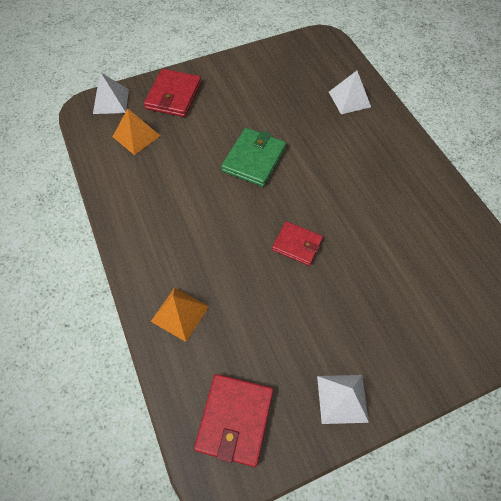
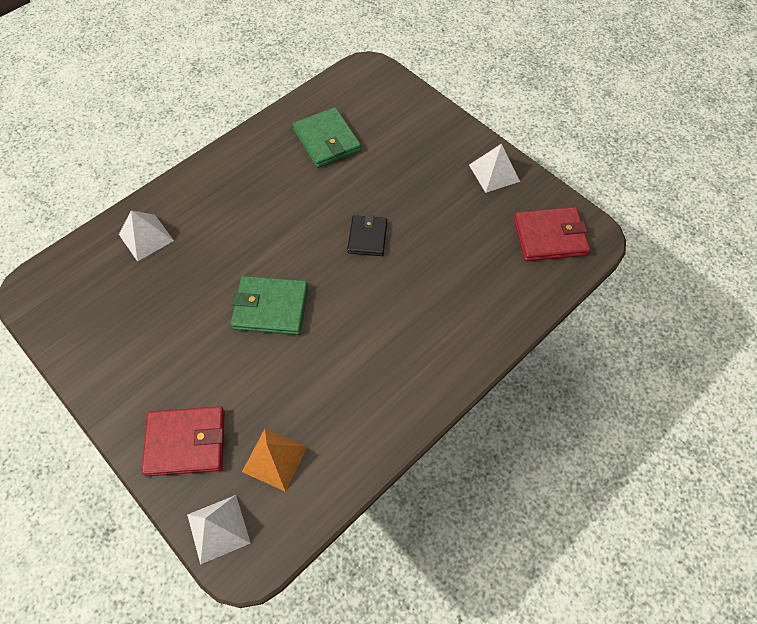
camera: 110 degrees left, 0 degrees up
(180, 313) = (484, 311): orange pyramid -> none
(297, 244) = (367, 237): red wallet -> black wallet
(428, 245) = (327, 140): none -> green wallet

